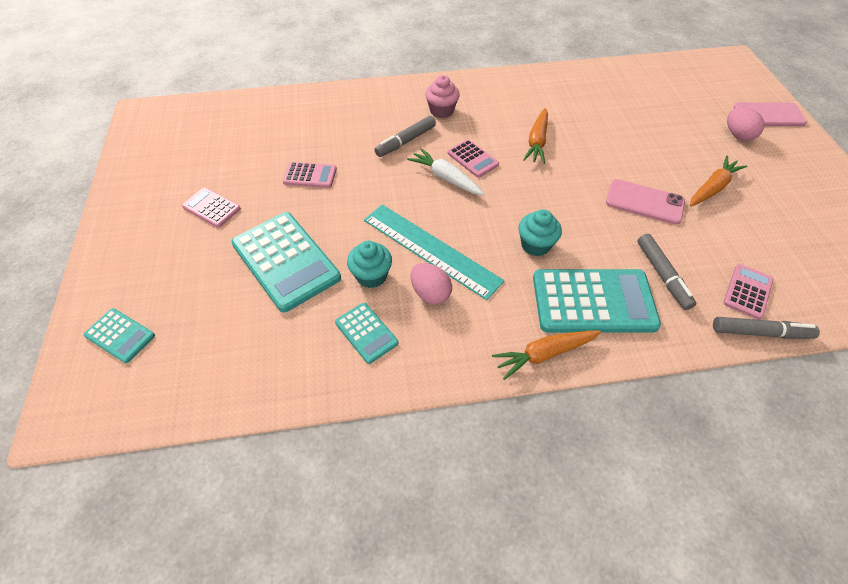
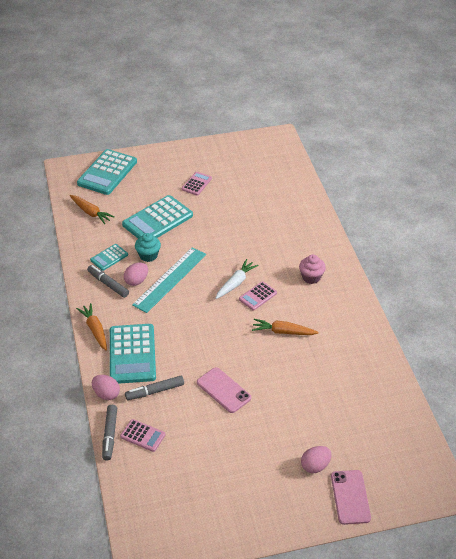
camera: 85 degrees right, 10 degrees down
(120, 335) = (107, 173): turquoise calculator -> turquoise calculator, size x1.96
(310, 175) = (230, 219): pink calculator -> none
(406, 141) = (271, 260): grey marker -> grey marker (108, 284)
(535, 245) = (177, 328): turquoise cupcake -> none
(644, 202) = (223, 390): pink phone -> pink phone turned 60 degrees counterclockwise
(681, 337) = (106, 394): none -> pink egg
(712, 188) = (244, 435): orange carrot -> orange carrot (90, 212)

